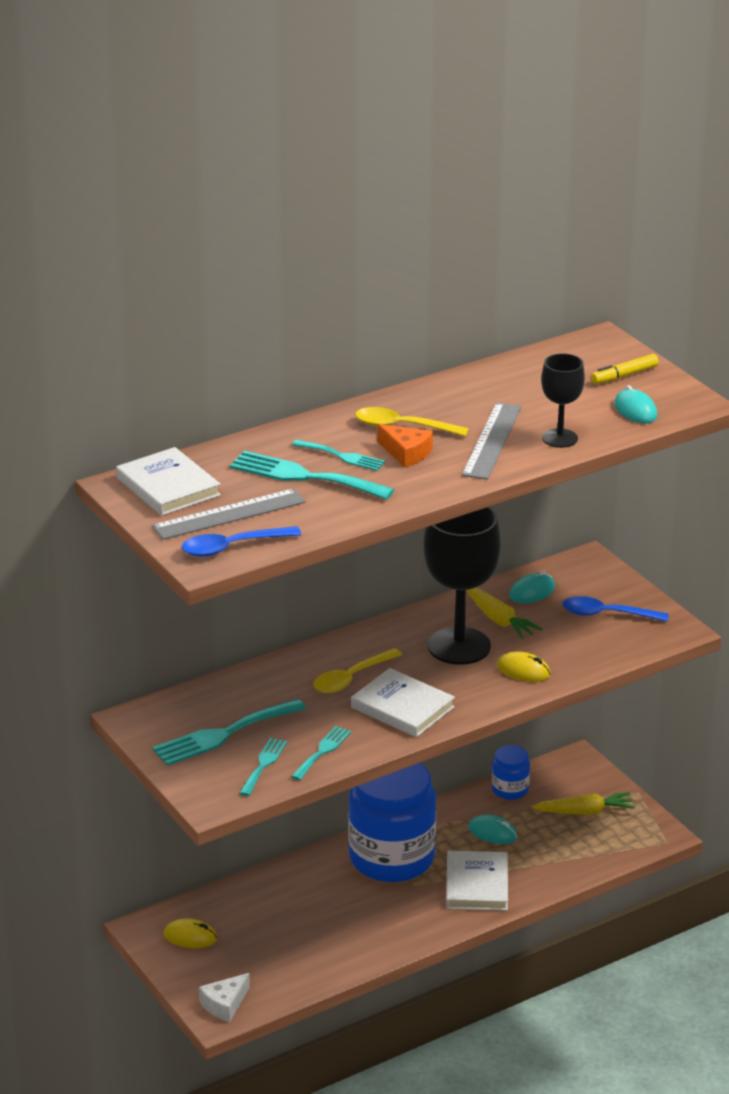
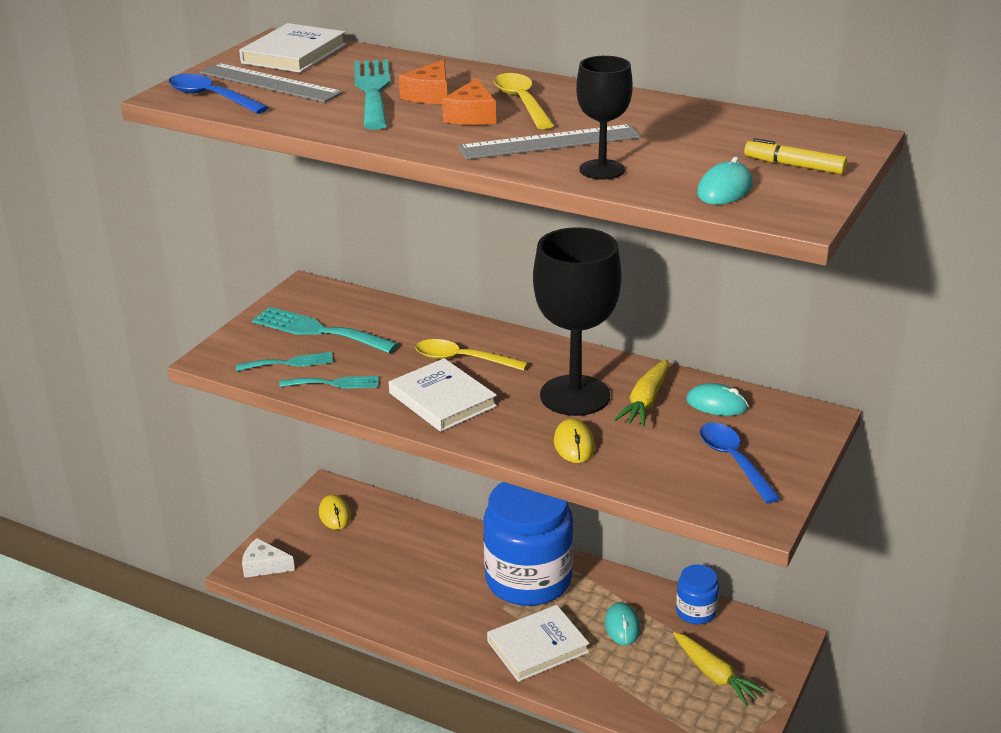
camera: 60 degrees right, 0 degrees up
(342, 456) = (430, 95): turquoise fork -> orange cheese
(402, 707) = (442, 400): white book -> white book turned 45 degrees counterclockwise

